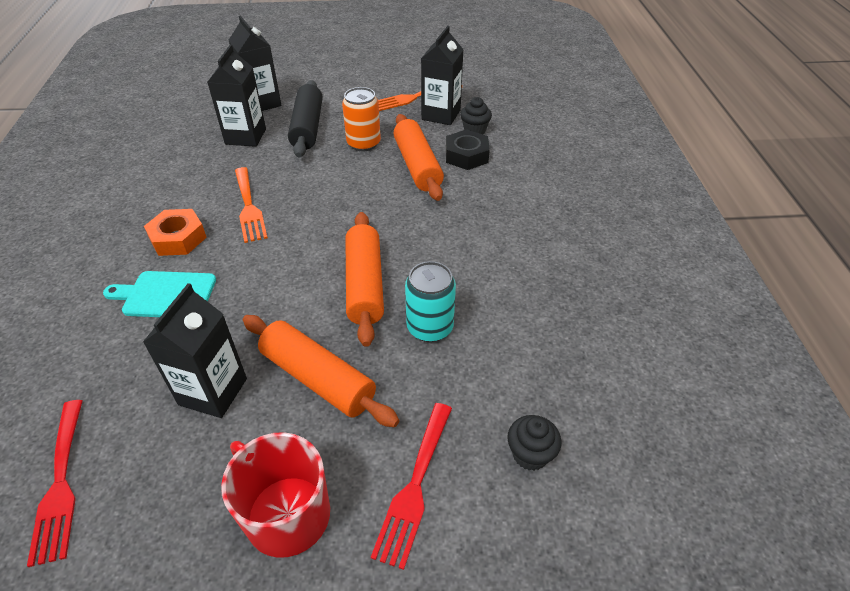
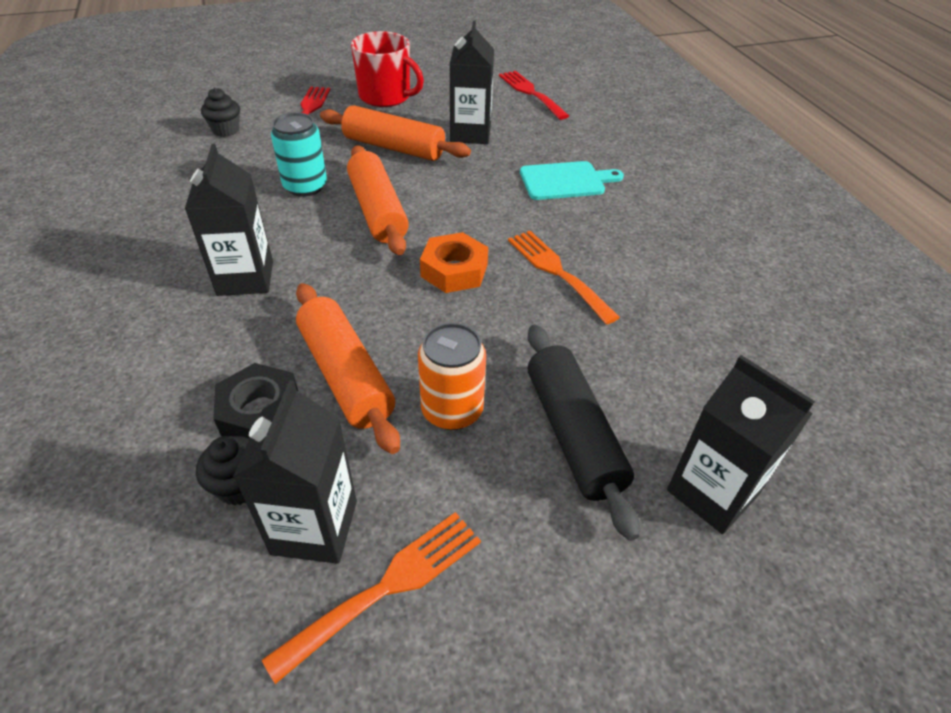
camera: 165 degrees right, 0 degrees up
(178, 238) = (606, 227): orange nut -> orange nut (454, 270)
(245, 136) = (663, 391): black carton -> black carton (245, 278)

